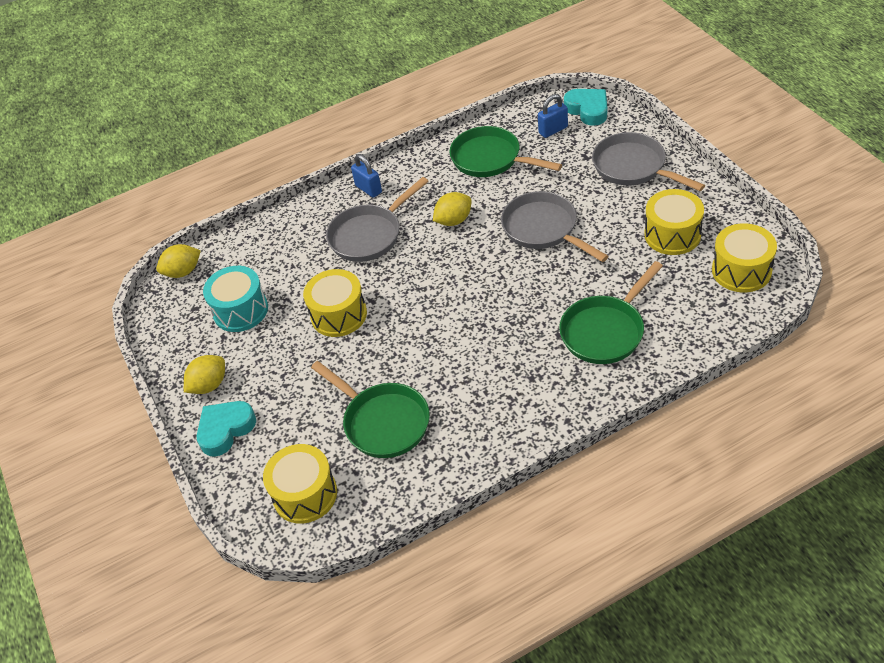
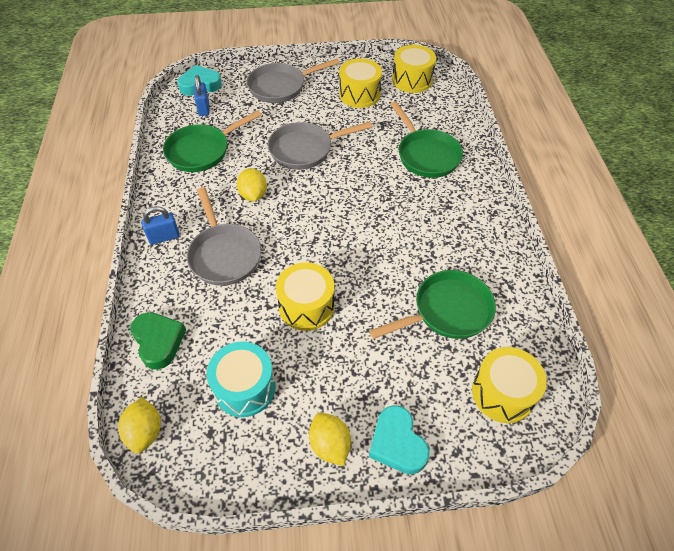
camera: 75 degrees left, 5 degrees up
(261, 240) = (158, 341): none -> green heart

